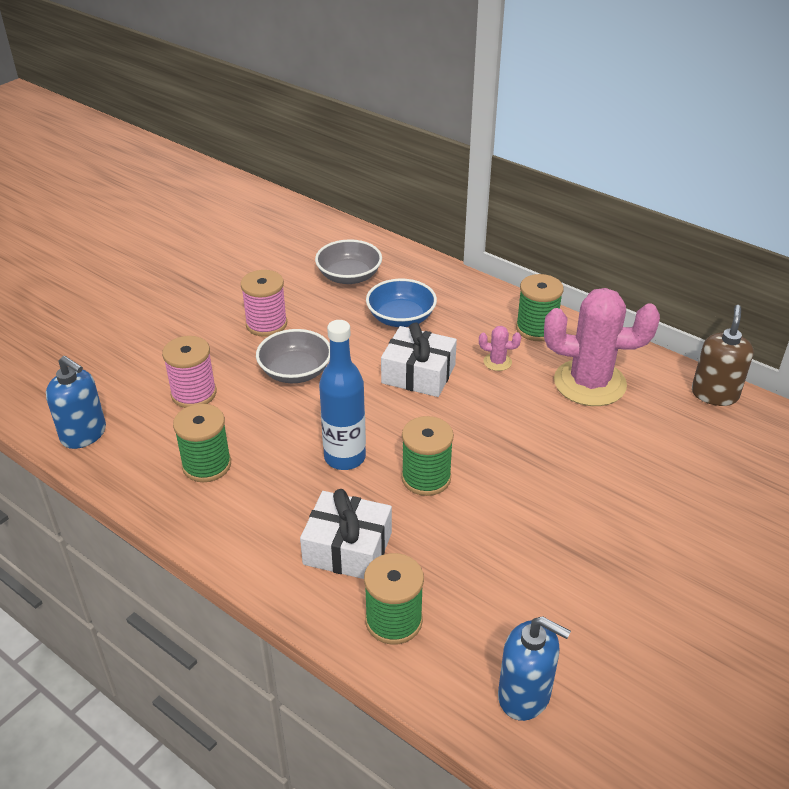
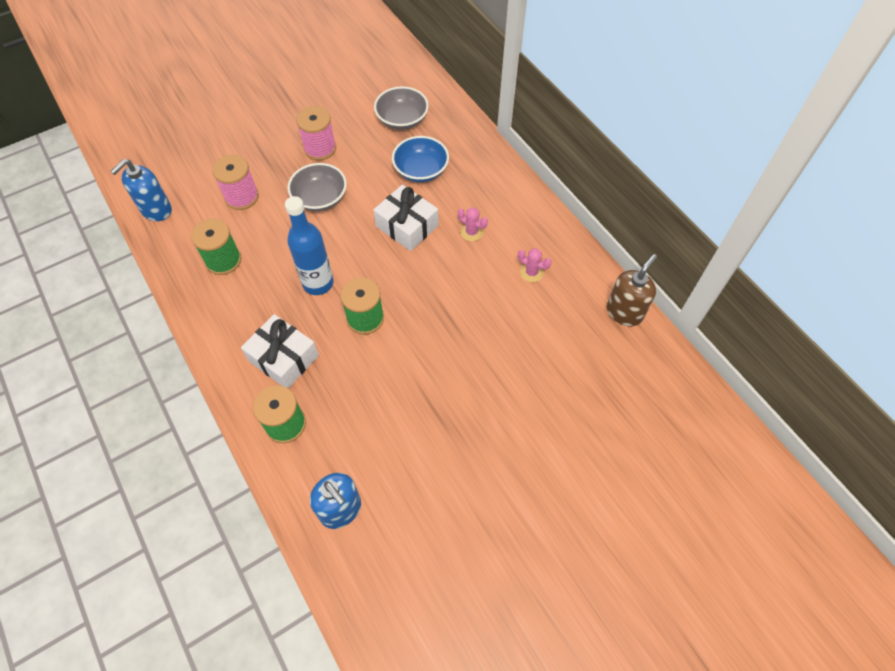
camera: 20 degrees right, 20 degrees up
(84, 434) = (156, 210): blue soap dispenser -> blue soap dispenser turned 75 degrees clockwise
(536, 329) = (519, 209): green spool -> none
(589, 383) = (531, 272): pink cactus -> pink cactus, size x0.40

